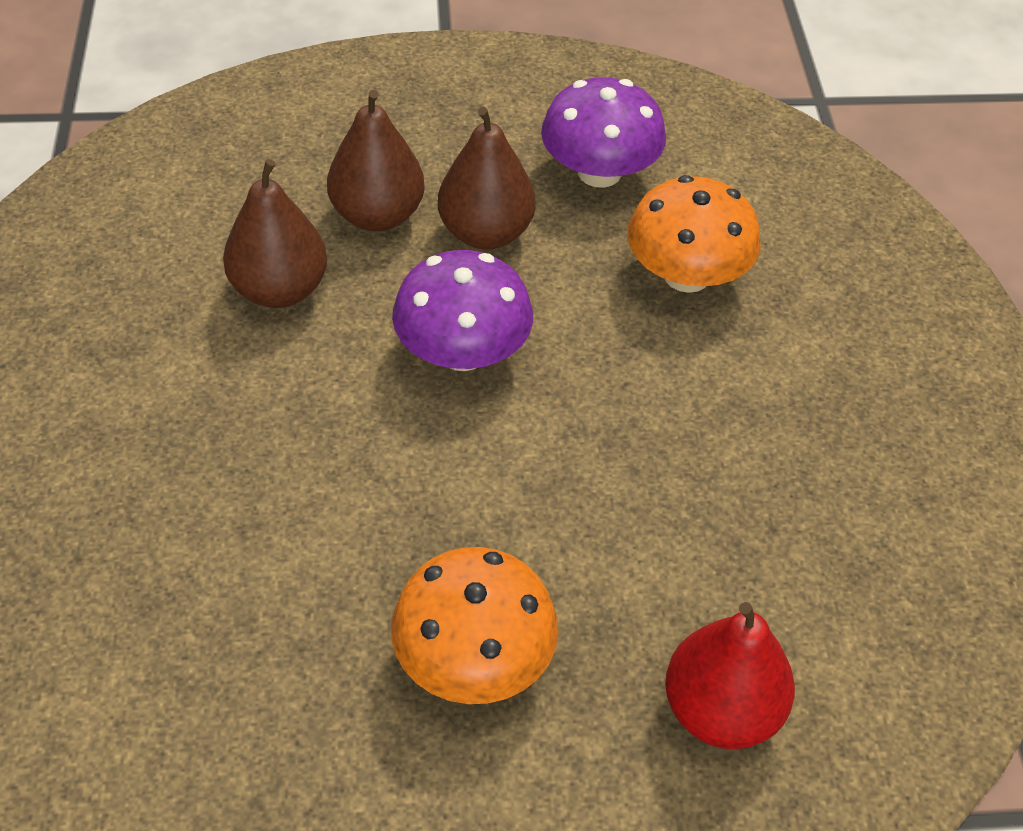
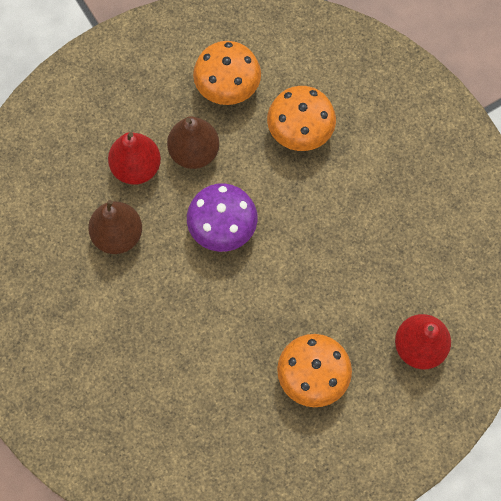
camera: 25 degrees left, 20 degrees up
(377, 215) = (136, 167): brown pear -> red pear
(599, 172) = (227, 86): purple mushroom -> orange mushroom

